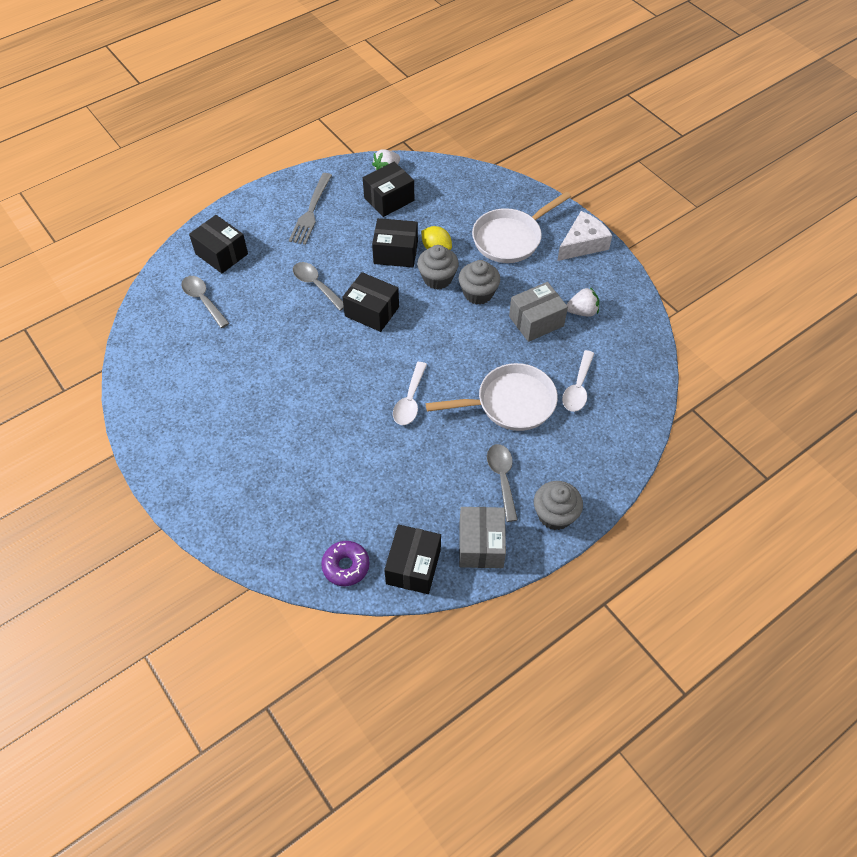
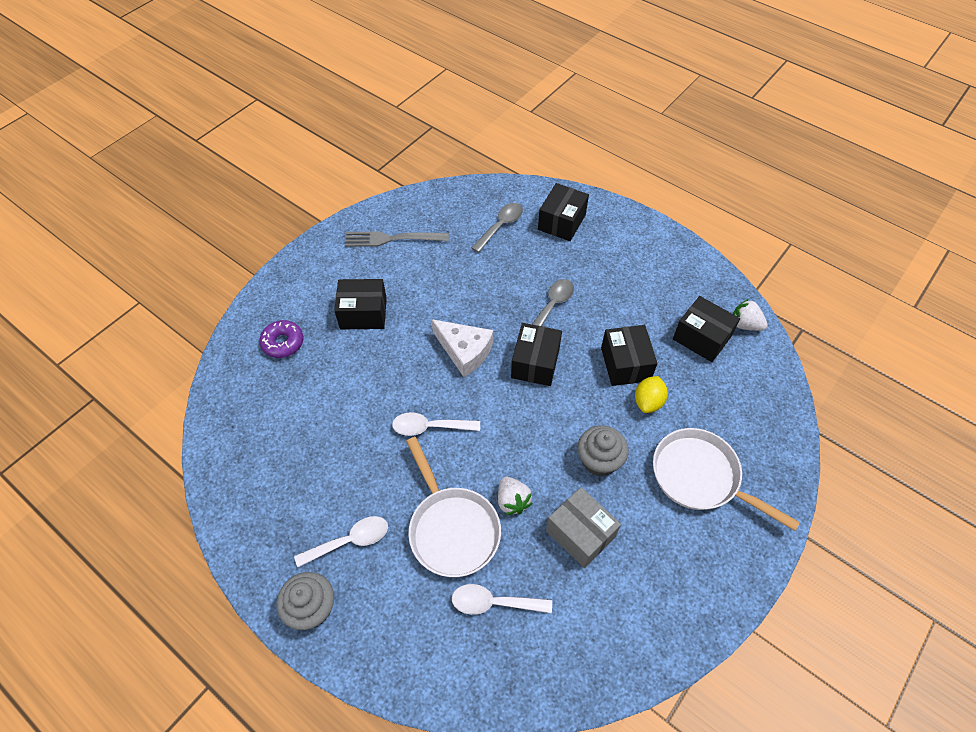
camera: 75 degrees right, 0 degrees up
(311, 211) = (649, 274): grey fork -> grey fork (392, 239)
(346, 566) = (229, 420): purple donut -> purple donut (283, 343)
(413, 566) = (234, 478): black box -> black box (363, 313)
(437, 278) = (605, 413): grey cupcake -> none
(481, 545) = (265, 537): grey box -> none
(502, 478) = (350, 541): grey spoon -> white spoon
(582, 244) = (731, 567): white cheese -> white cheese (464, 351)
(582, 311) = (615, 587): white strawberry -> white strawberry (512, 501)

